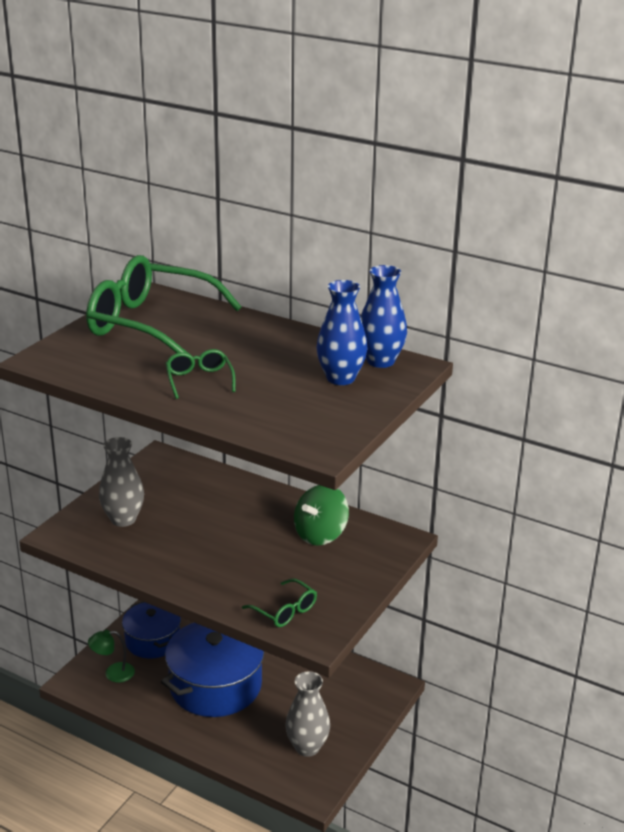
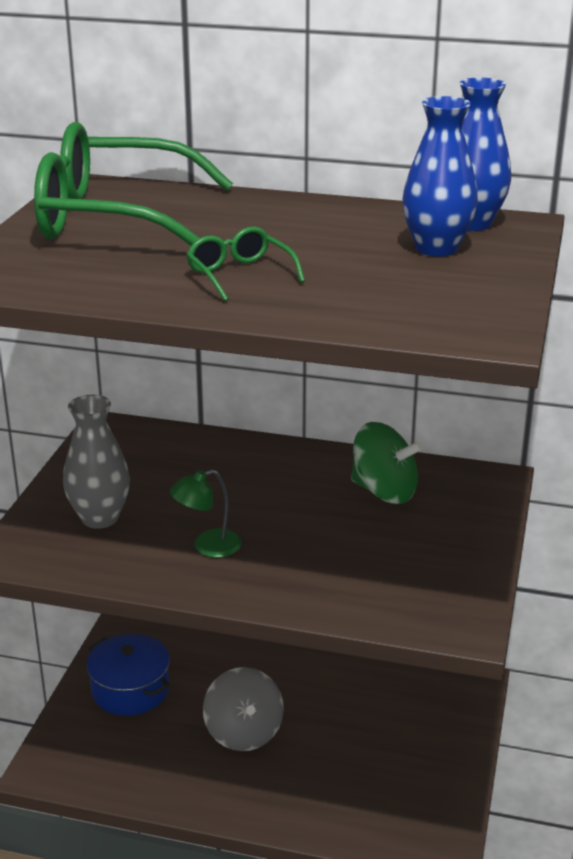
camera: 15 degrees left, 0 degrees up
(113, 673) = (93, 745): green lamp -> green lamp (207, 546)
(215, 685) = (243, 732): blue pot -> grey spinning top
(285, 611) = (398, 600): green glasses -> none
(307, 747) = (405, 789): grey vase -> none
(320, 534) = (384, 491): green spinning top -> green spinning top turned 90 degrees counterclockwise

